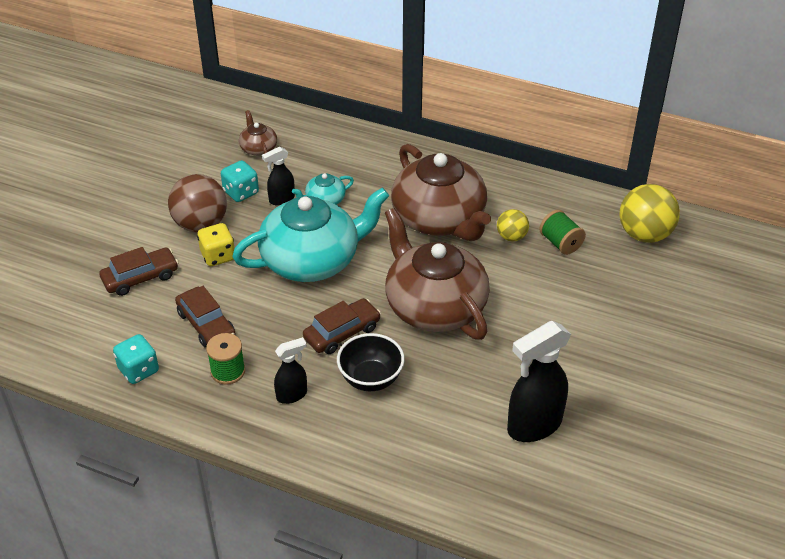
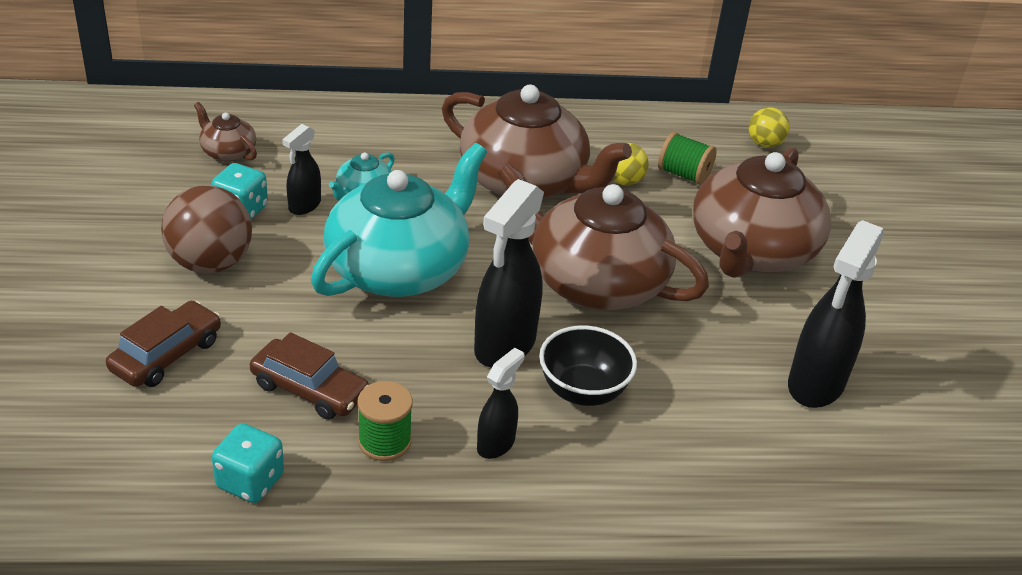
camera: 30 degrees left, 5 degrees down
(218, 256) = (264, 297): yellow dice -> none
(342, 333) = (504, 346): brown car -> black spray bottle
(565, 315) = (751, 251): none -> brown teapot
(644, 234) = (764, 144): yellow ball -> yellow ball, size x0.55

